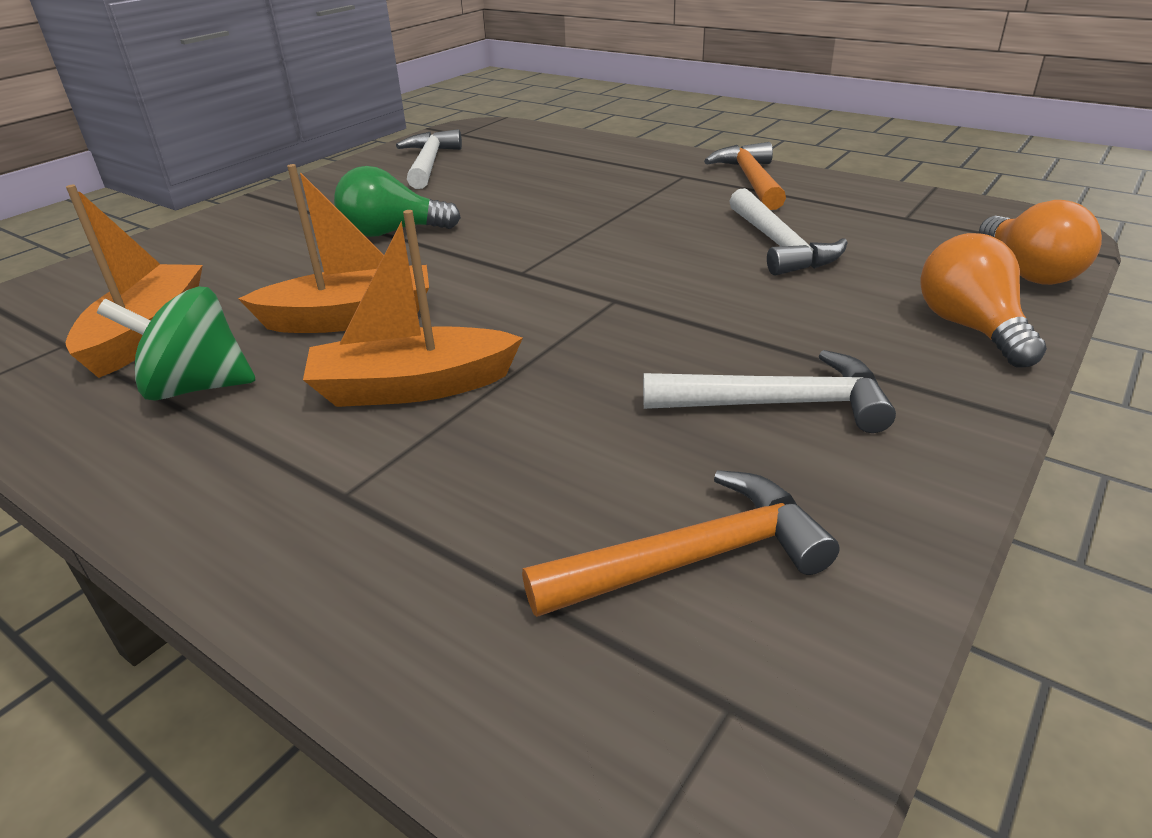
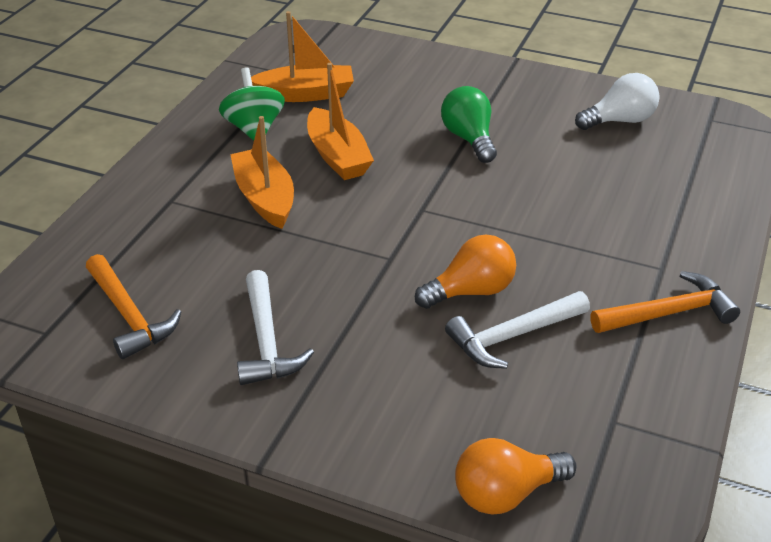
camera: 75 degrees right, 5 degrees up
(429, 163) = (619, 121): white hammer -> white light bulb
(970, 328) = (388, 442): orange light bulb -> orange light bulb (471, 291)

